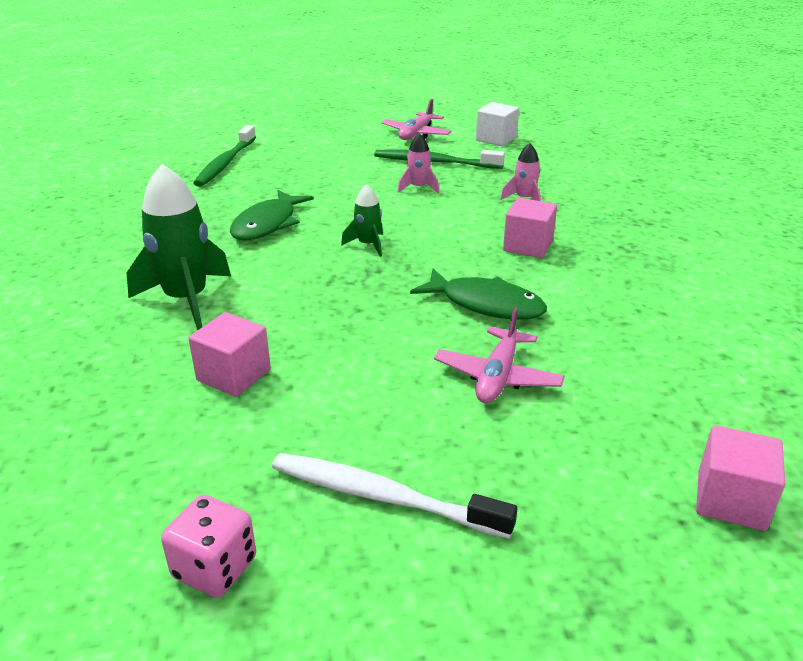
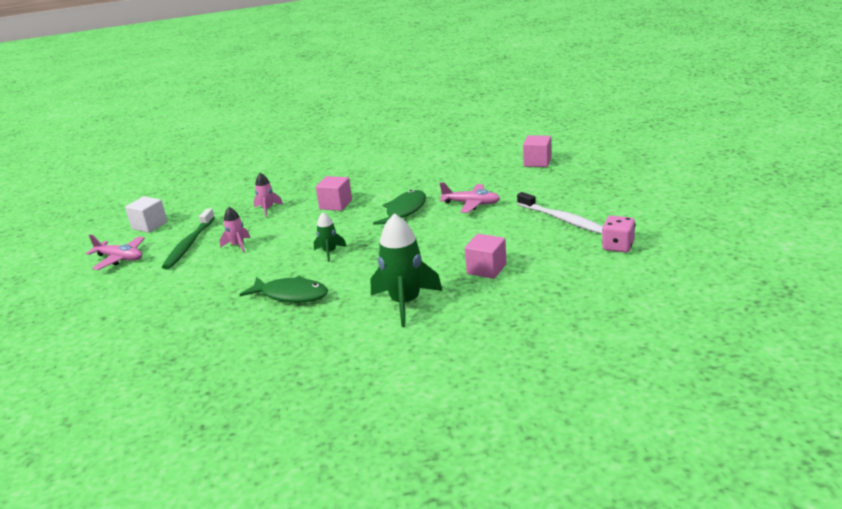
camera: 90 degrees left, 5 degrees down
(225, 163) = (149, 342): green toothbrush -> none
(383, 497) = (562, 219): white toothbrush -> white toothbrush turned 60 degrees counterclockwise

